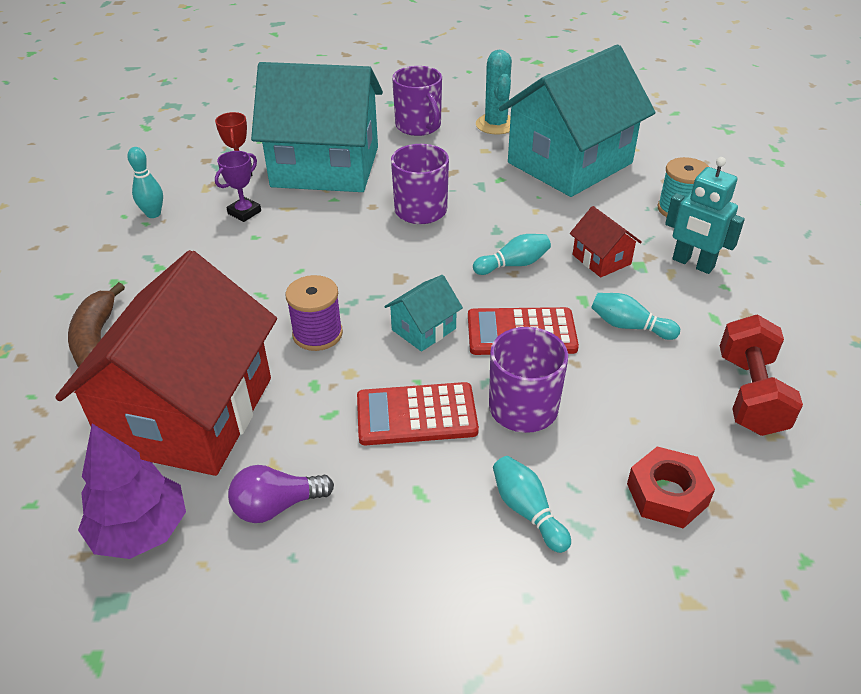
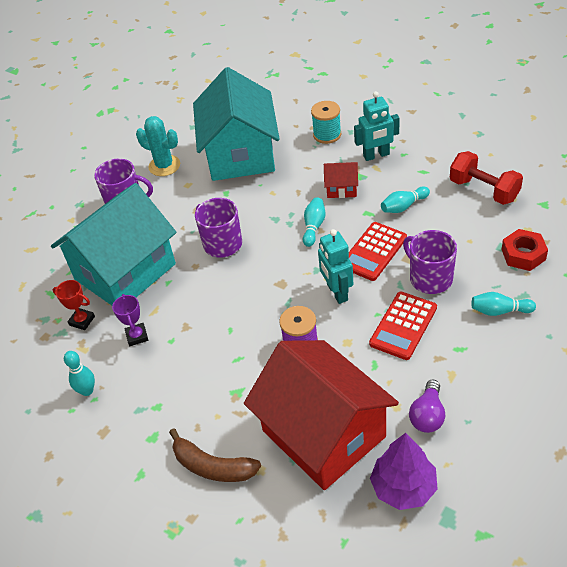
camera: 50 degrees left, 5 degrees up
(423, 329) = (337, 292): turquoise house -> turquoise robot

